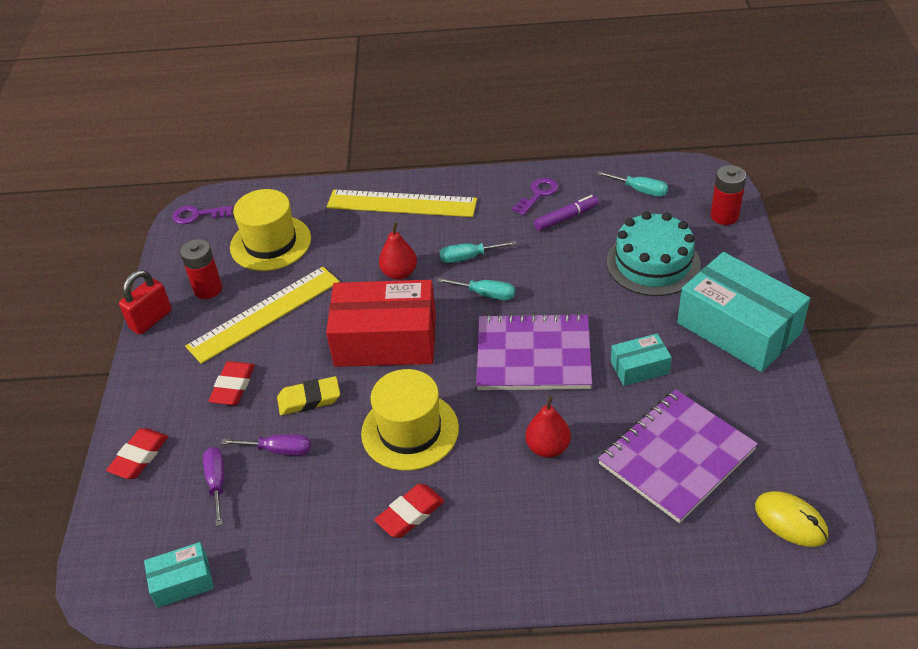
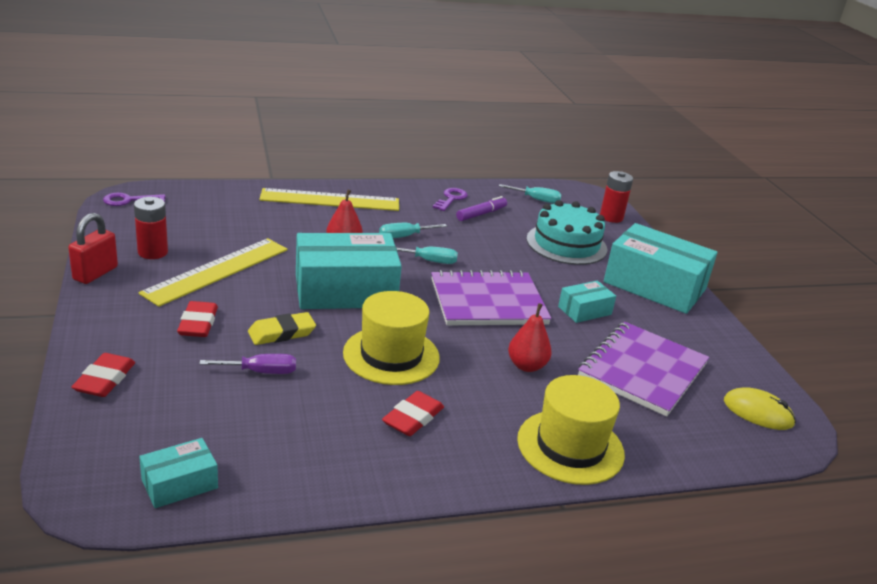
camera: 20 degrees left, 15 degrees down
(217, 483) = (199, 399): purple screwdriver -> none
(270, 243) = (210, 222): yellow hat -> yellow hat (570, 446)
(385, 340) = (345, 290): red box -> turquoise box

